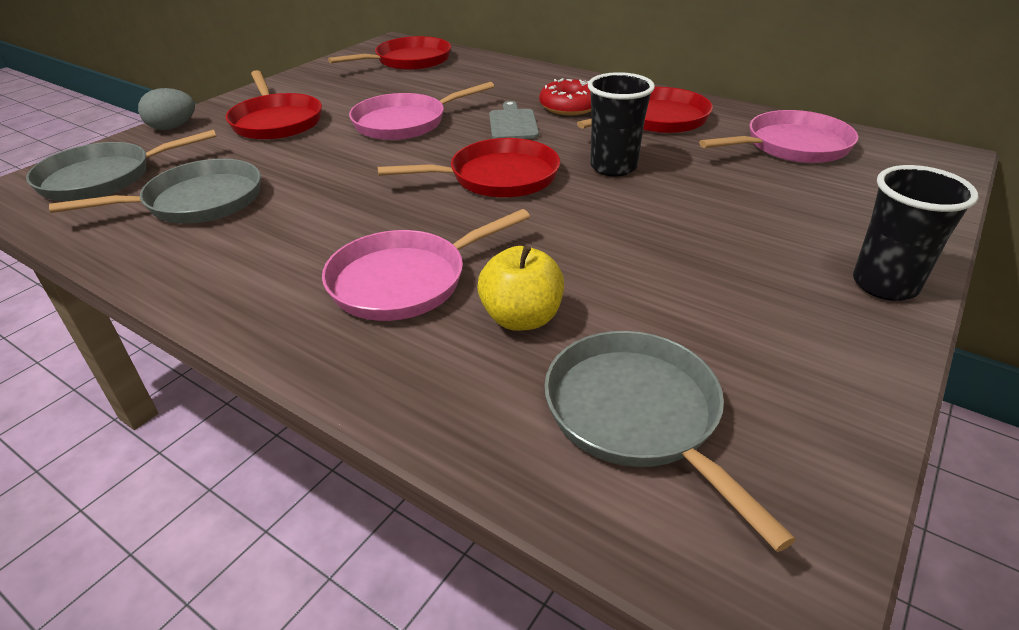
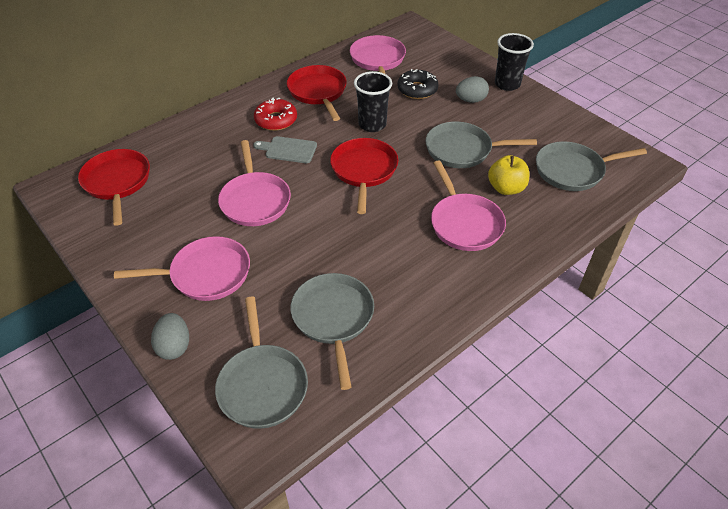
camera: 75 degrees left, 10 degrees up
(276, 121) = (206, 274): red pan -> pink pan
(608, 255) = (462, 150): none -> grey pan
(747, 189) = (417, 90): none -> black donut
(773, 246) = (470, 100): none -> grey egg

